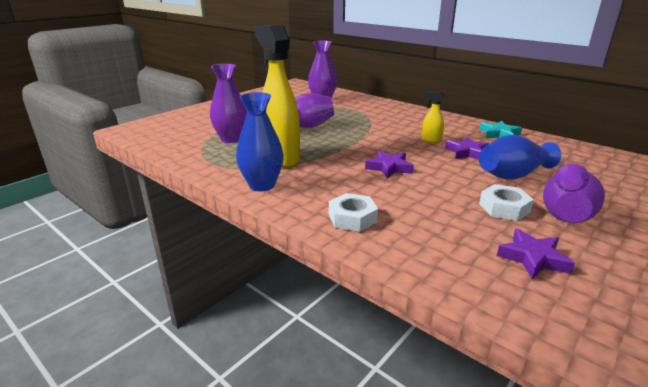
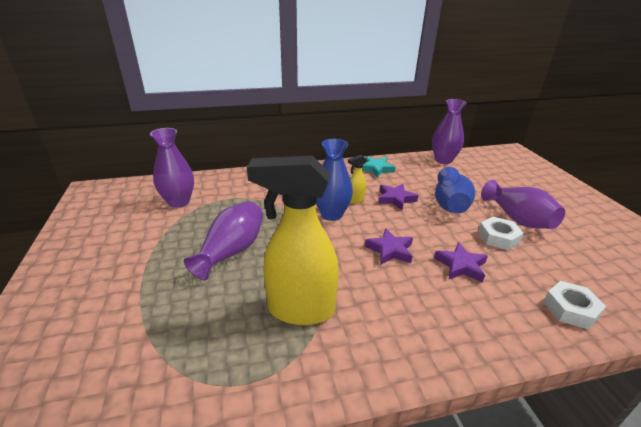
camera: 55 degrees left, 5 degrees up
(231, 139) = (191, 327): purple vase -> purple vase (443, 160)
(262, 185) = (358, 360): blue vase -> blue vase (331, 214)
(352, 218) = (475, 326): white nut -> white nut (570, 309)
(533, 258) = (573, 267): purple star -> purple star (461, 266)

